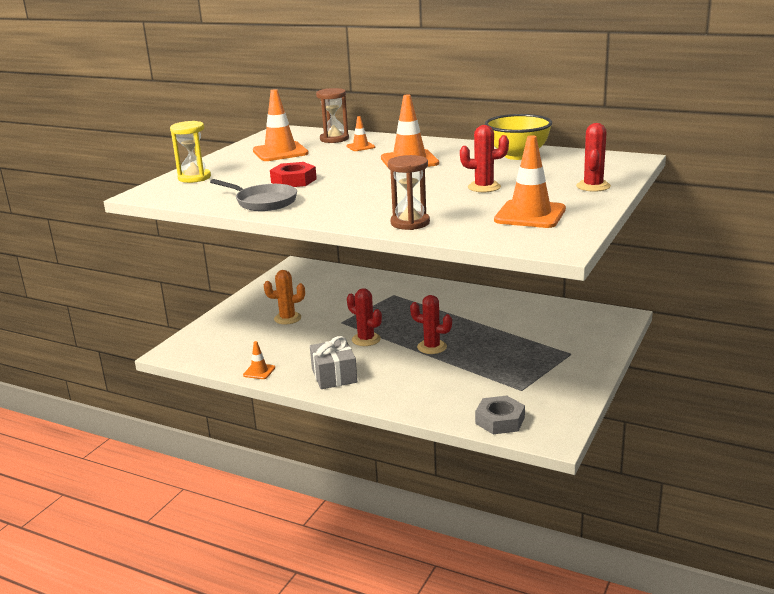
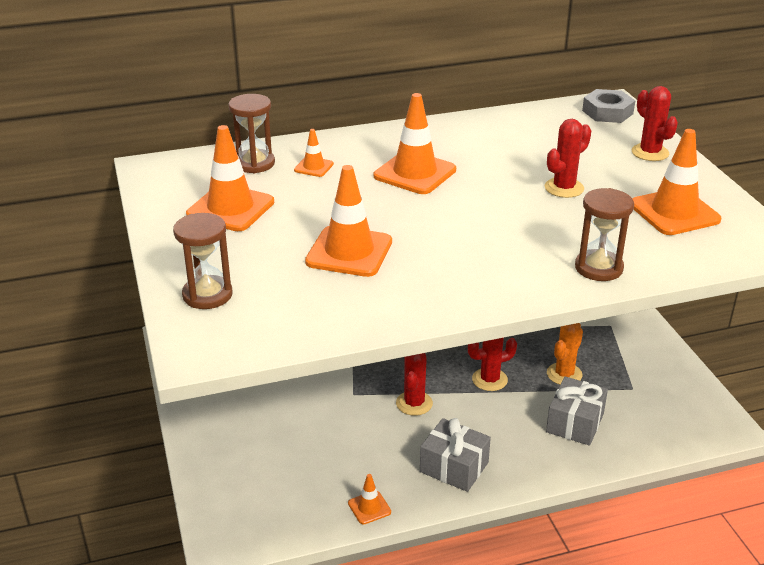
camera: 45 degrees left, 10 degrees up
(194, 178) = (207, 295): yellow hourglass -> brown hourglass
(263, 202) = (385, 301): grey pan -> none
(287, 318) = (286, 419): orange cactus -> orange cactus (564, 374)
(293, 181) = (349, 252): red nut -> orange traffic cone
(366, 339) = (414, 403): red cactus -> red cactus turned 75 degrees counterclockwise
(446, 389) = (575, 423): none -> grey gift
(500, 420) = (666, 432): grey nut -> grey nut (607, 112)
(517, 156) = (506, 130): yellow bowl -> none

